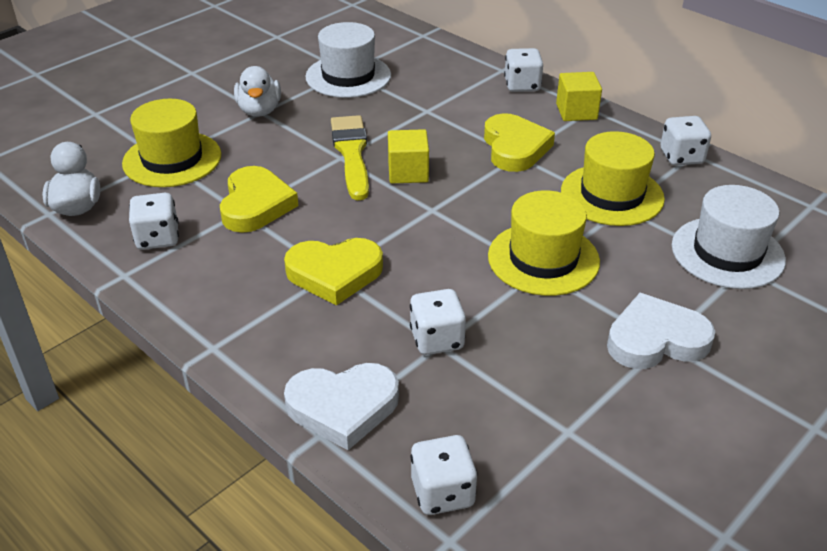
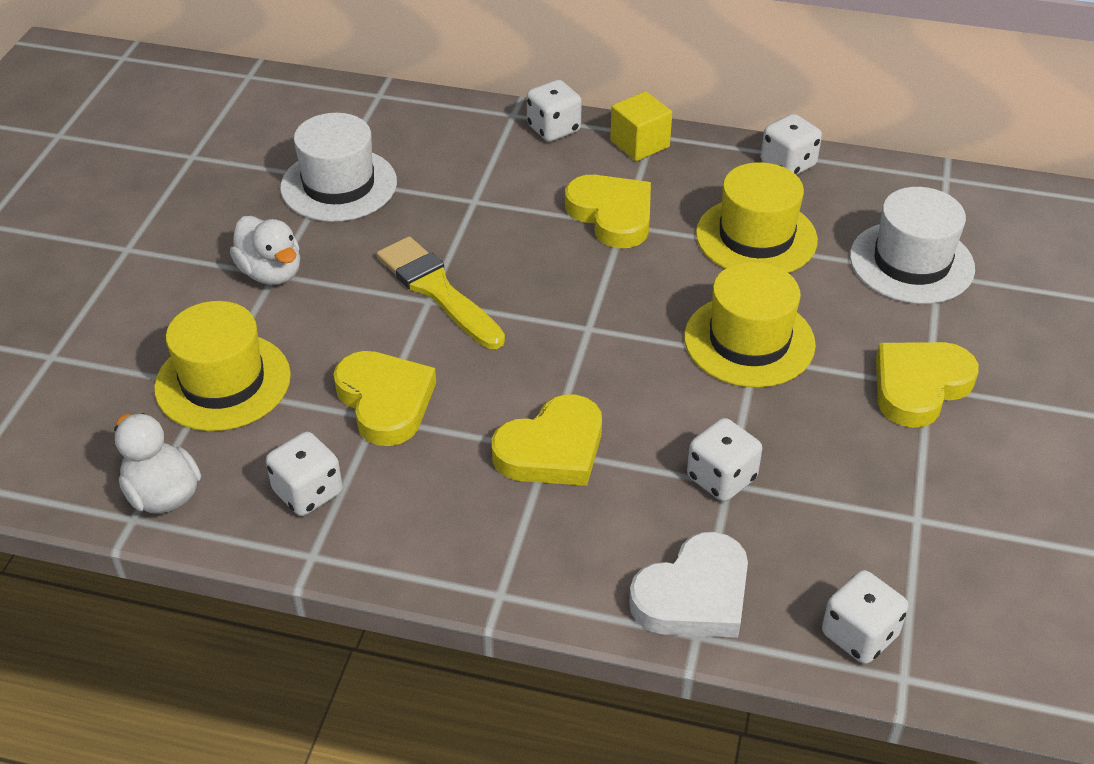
camera: 30 degrees left, 5 degrees up
(408, 172) = (523, 291): yellow cube -> none
(656, 339) = (919, 386): white heart -> yellow heart

